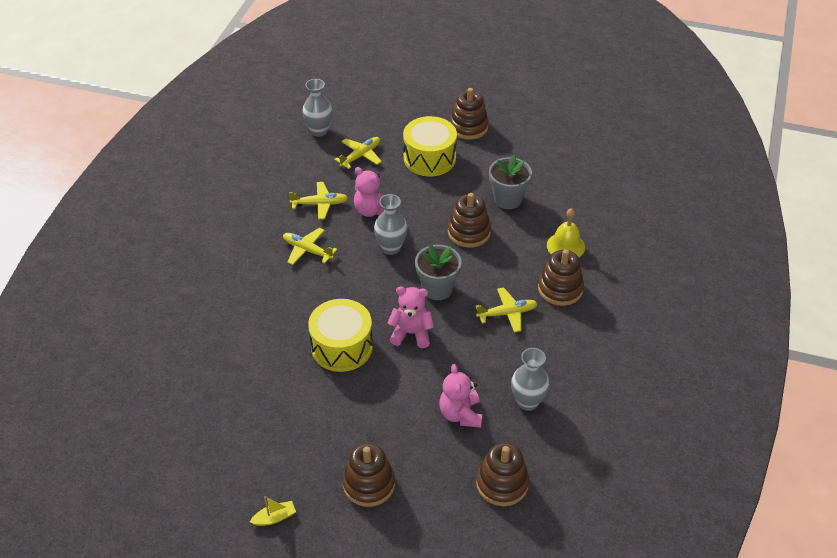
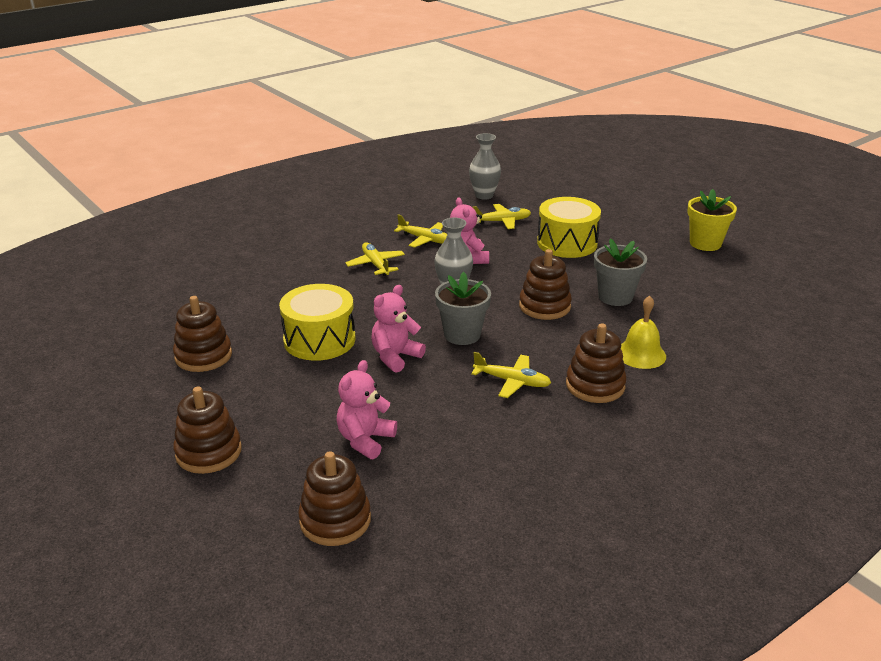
camera: 35 degrees right, 15 degrees down
(274, 517) = (98, 435): yellow boat -> none
(411, 333) = (395, 357): pink teddy bear -> pink teddy bear turned 90 degrees counterclockwise
(468, 127) = (633, 235): brown stacking toy -> brown stacking toy (203, 356)
(524, 114) = (705, 243): none -> yellow flower pot
(527, 402) = (448, 463): grey vase -> none

